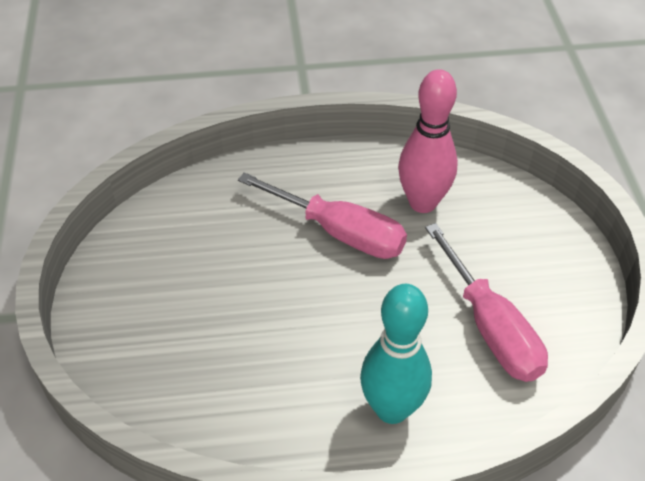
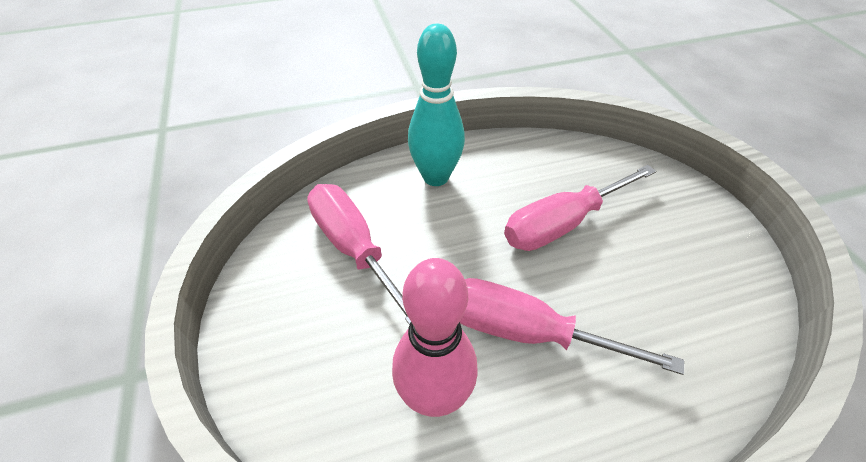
camera: 170 degrees right, 0 degrees up
(262, 323) = (563, 223): none -> pink screwdriver

